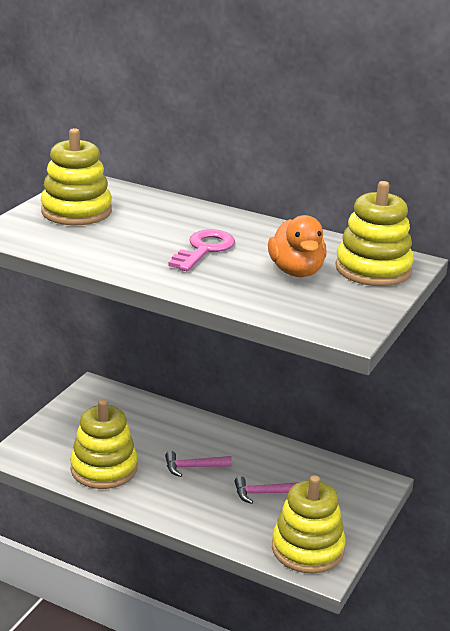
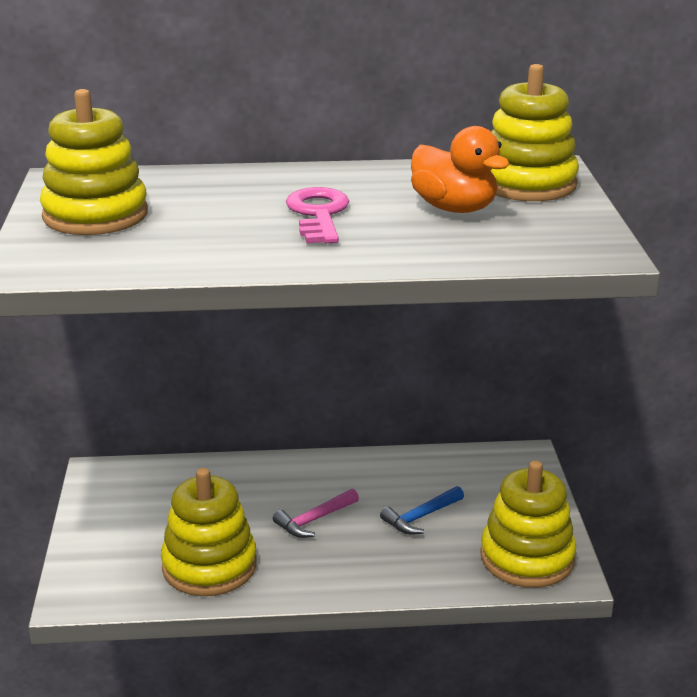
camera: 30 degrees left, 0 degrees up
(263, 493) = (420, 517): pink hammer -> blue hammer

